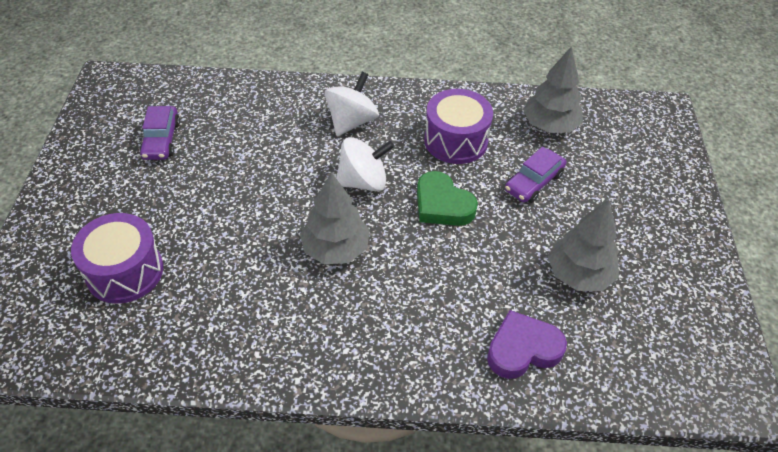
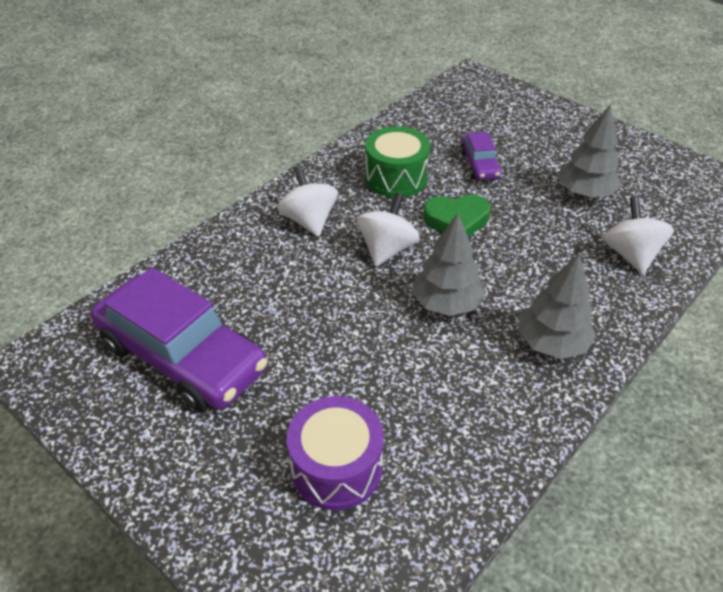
camera: 50 degrees left, 5 degrees down
(161, 140) = (182, 356): purple car -> purple car, size x2.13
(455, 140) = (396, 178): purple drum -> green drum
(523, 349) = (631, 255): purple heart -> white spinning top
(550, 125) = (431, 127): grey tree -> grey tree (552, 343)

